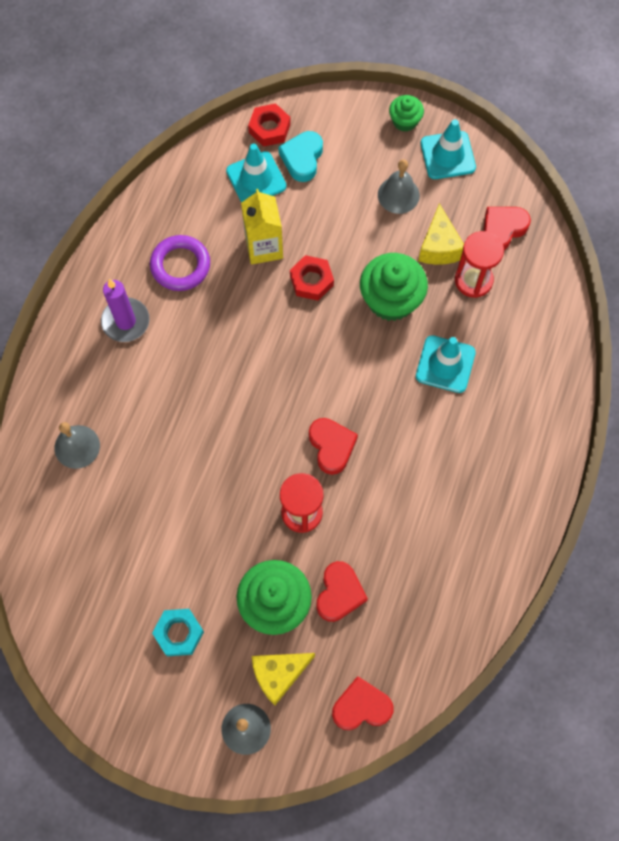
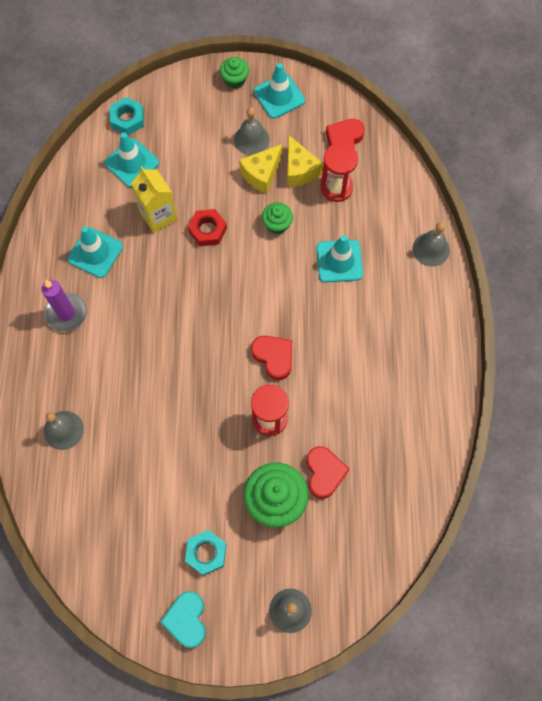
camera: 20 degrees left, 0 degrees up
(180, 265) = (95, 253): purple ring -> turquoise traffic cone
(269, 128) = (127, 119): red nut -> turquoise nut
(279, 674) = (300, 556): yellow cheese -> yellow cheese (261, 174)
(302, 158) = (163, 135): turquoise heart -> turquoise heart (186, 619)
(361, 706) = (376, 557): red heart -> none
(391, 299) = (277, 224): green cupcake -> green cupcake, size x0.55
(555, 385) = (431, 249): none -> grey bell

